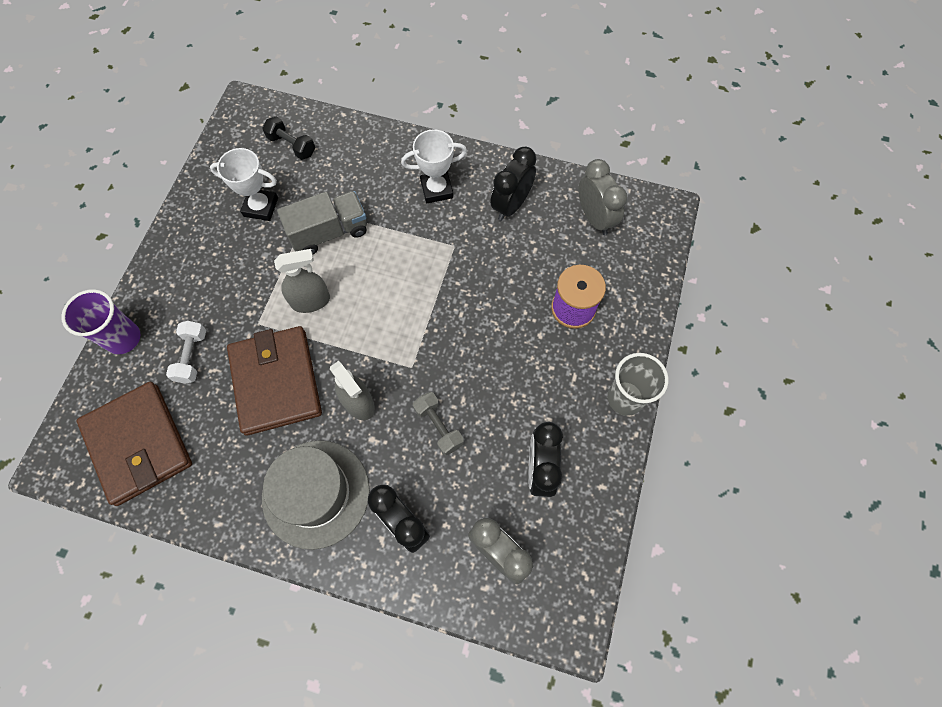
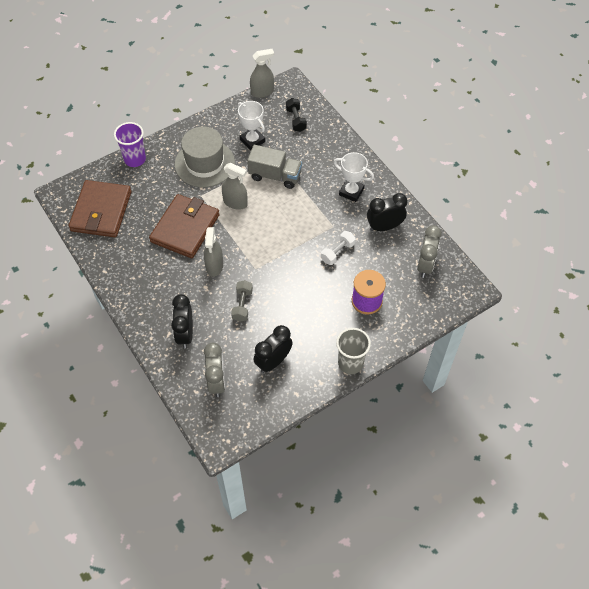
camera: 40 degrees right, 10 degrees down
(192, 356) = (157, 189): white dumbbell -> white dumbbell (337, 252)
(218, 137) = (262, 92): none -> grey spray bottle
(316, 493) = (158, 291): grey hat -> grey hat (204, 163)

